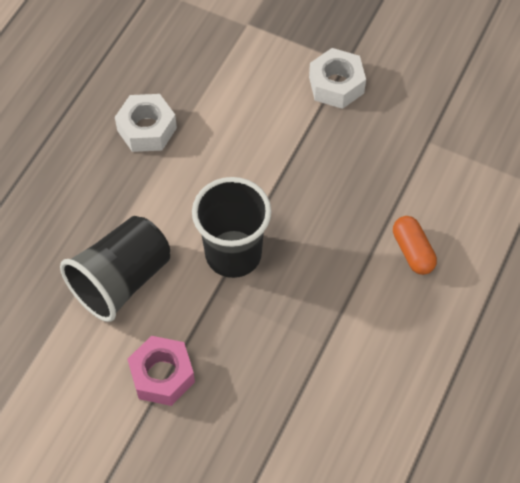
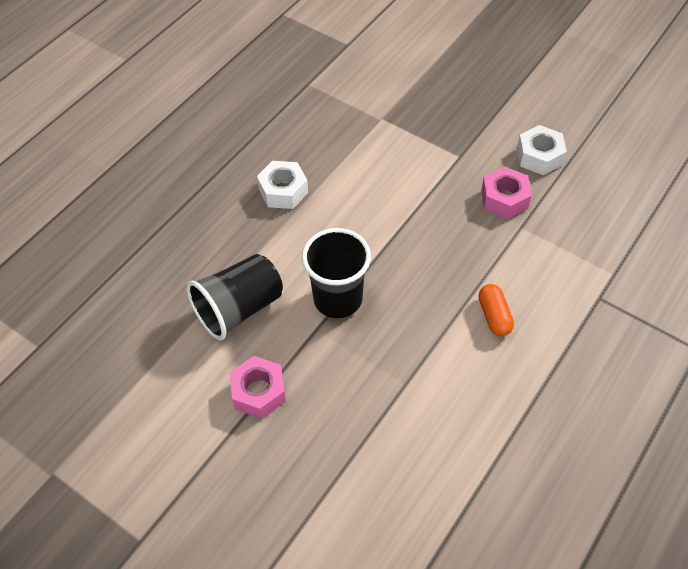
camera: 10 degrees right, 5 degrees down
(336, 85) = (448, 173): white nut -> white nut (539, 156)
(405, 108) = (504, 199): none -> pink nut

